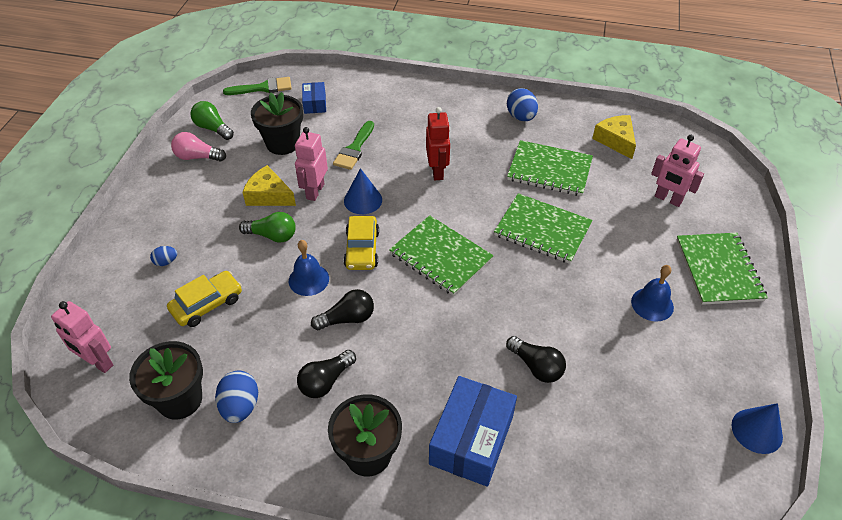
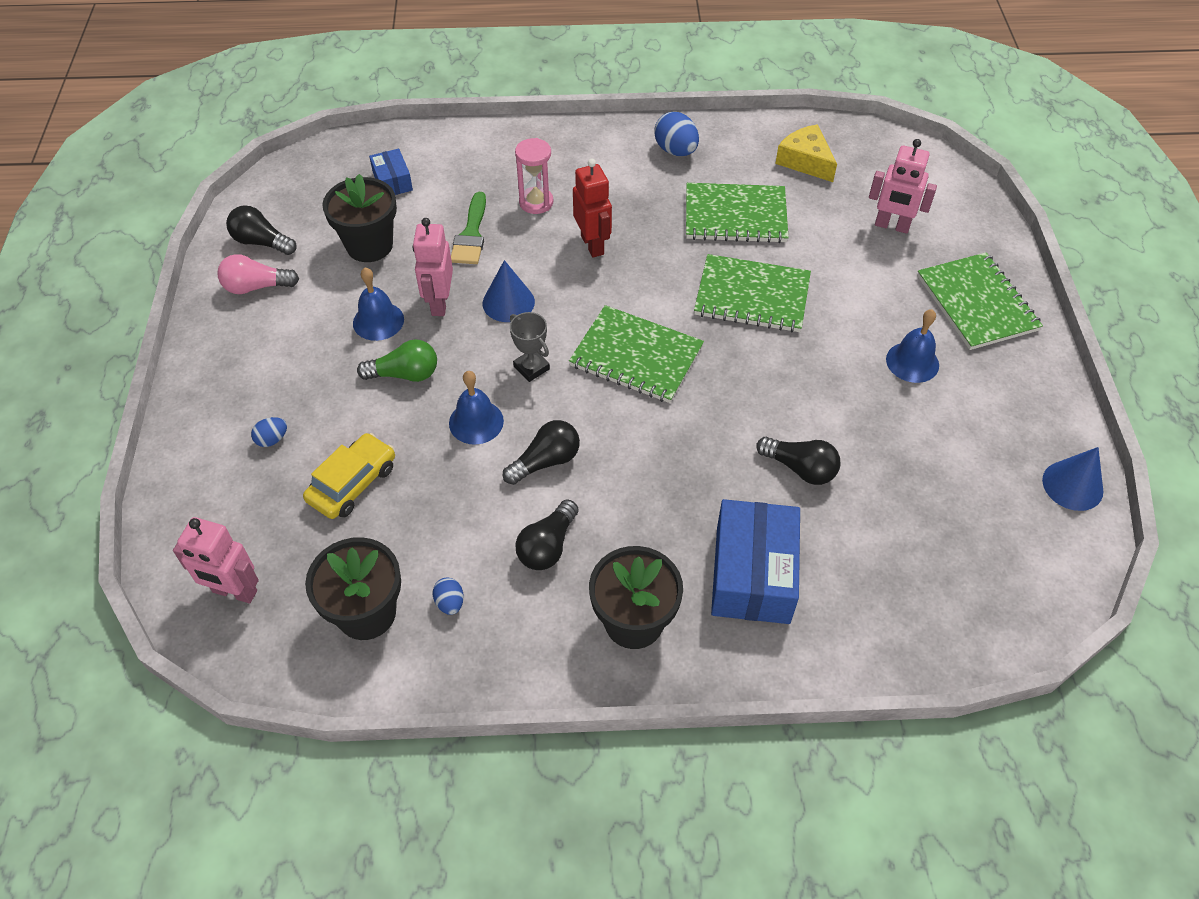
camera: 15 degrees left, 5 degrees up
(213, 128) = (261, 242): green light bulb -> black light bulb
(240, 406) = (450, 603): blue egg -> blue egg, size x0.55
(263, 88) = (310, 171): green brush -> none
(268, 195) = (378, 321): yellow cheese -> blue bell
(362, 249) = (531, 368): yellow car -> grey trophy
(408, 135) = (536, 202): none -> pink hourglass

